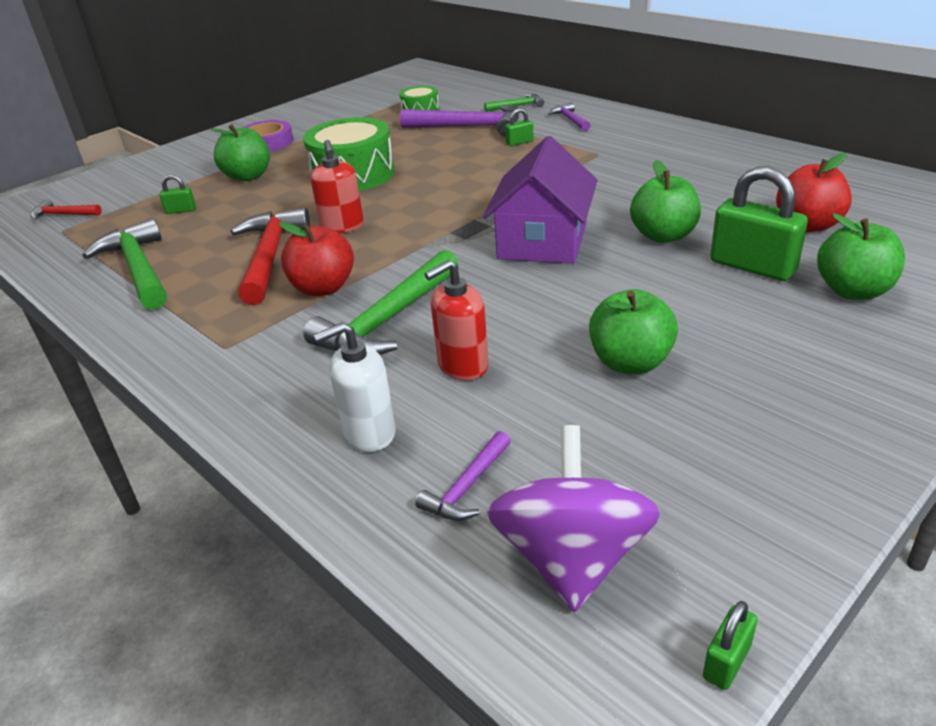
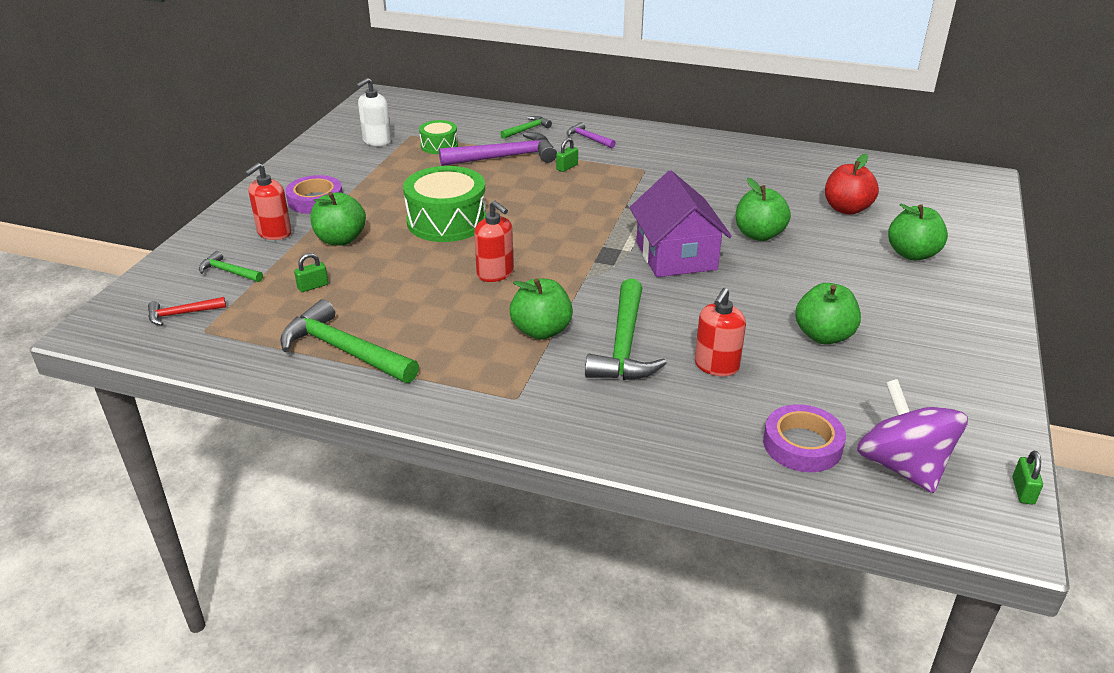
camera: 30 degrees left, 0 degrees up
(135, 188) = (228, 272): none -> green hammer
(204, 163) = (274, 233): none -> red soap dispenser
(270, 256) = (460, 313): red hammer -> none
(323, 288) = (541, 331): red apple -> green apple
(369, 433) = (702, 430): white soap dispenser -> white soap dispenser (377, 141)
(467, 487) = (802, 444): purple hammer -> purple tape
(752, 266) = (838, 248): green padlock -> none

